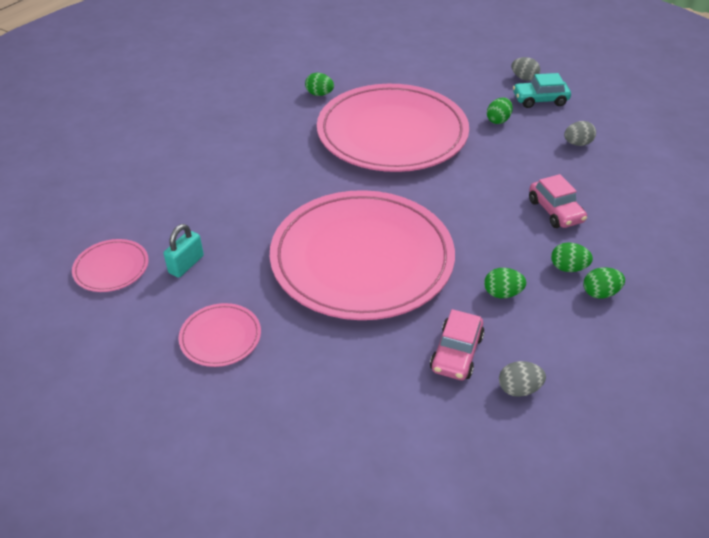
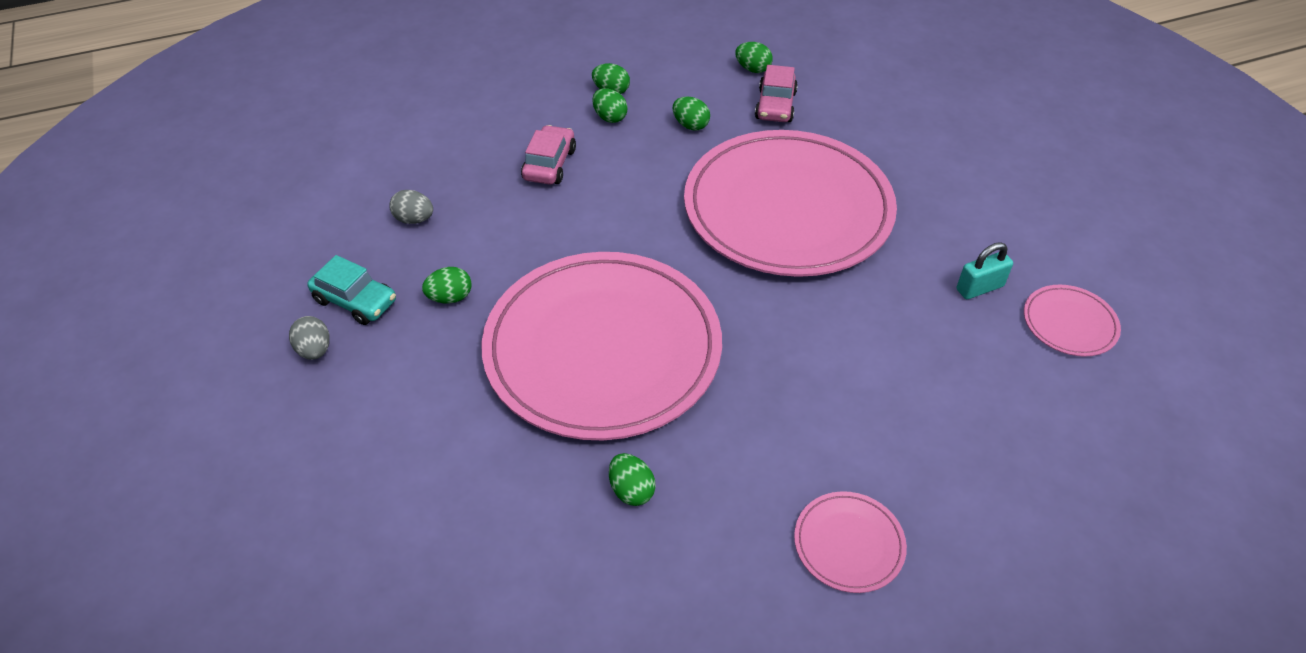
camera: 145 degrees left, 5 degrees up
(220, 337) = (972, 201): pink plate -> pink plate (848, 544)
(456, 353) = (775, 105): pink car -> pink car turned 135 degrees clockwise
(518, 389) = (753, 69): grey egg -> green egg

